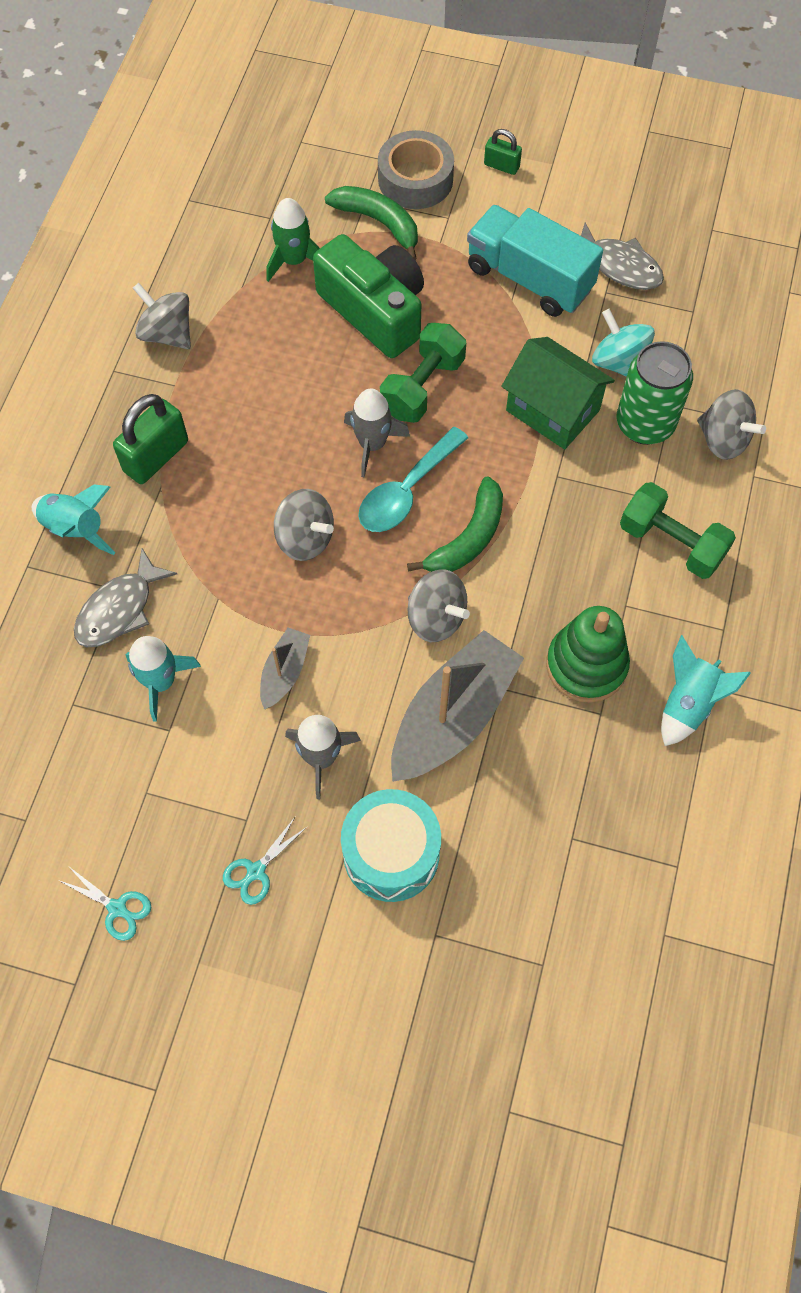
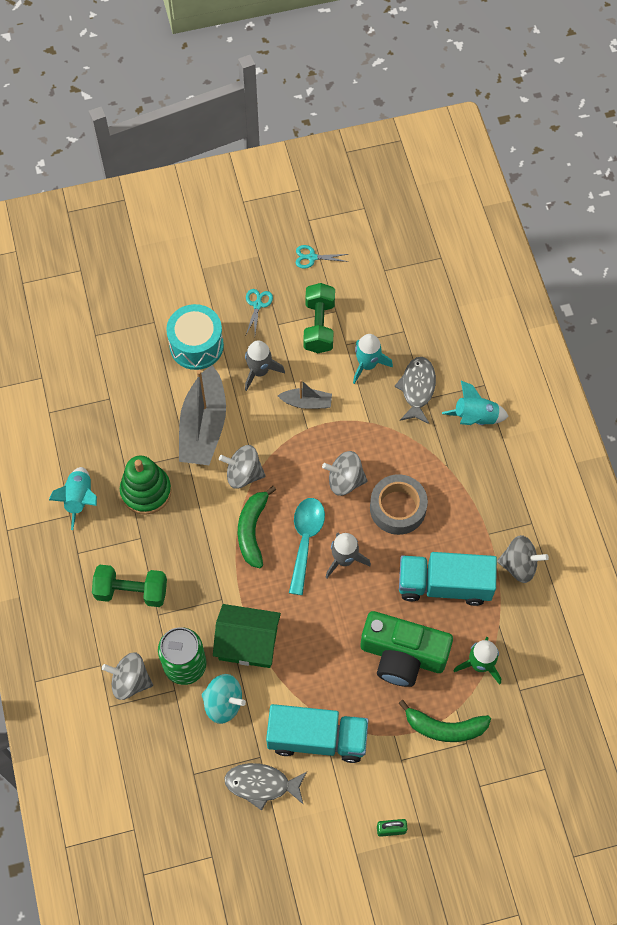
camera: 150 degrees right, 0 degrees up
(156, 456) = (464, 483): green padlock -> none
(271, 356) = (444, 585): none -> turquoise truck
(285, 672) = (306, 402): grey boat -> grey boat turned 75 degrees counterclockwise
(415, 179) = (443, 780): grey tape -> grey tape (397, 508)
(422, 387) = (338, 615): green dumbbell -> green dumbbell (319, 326)

